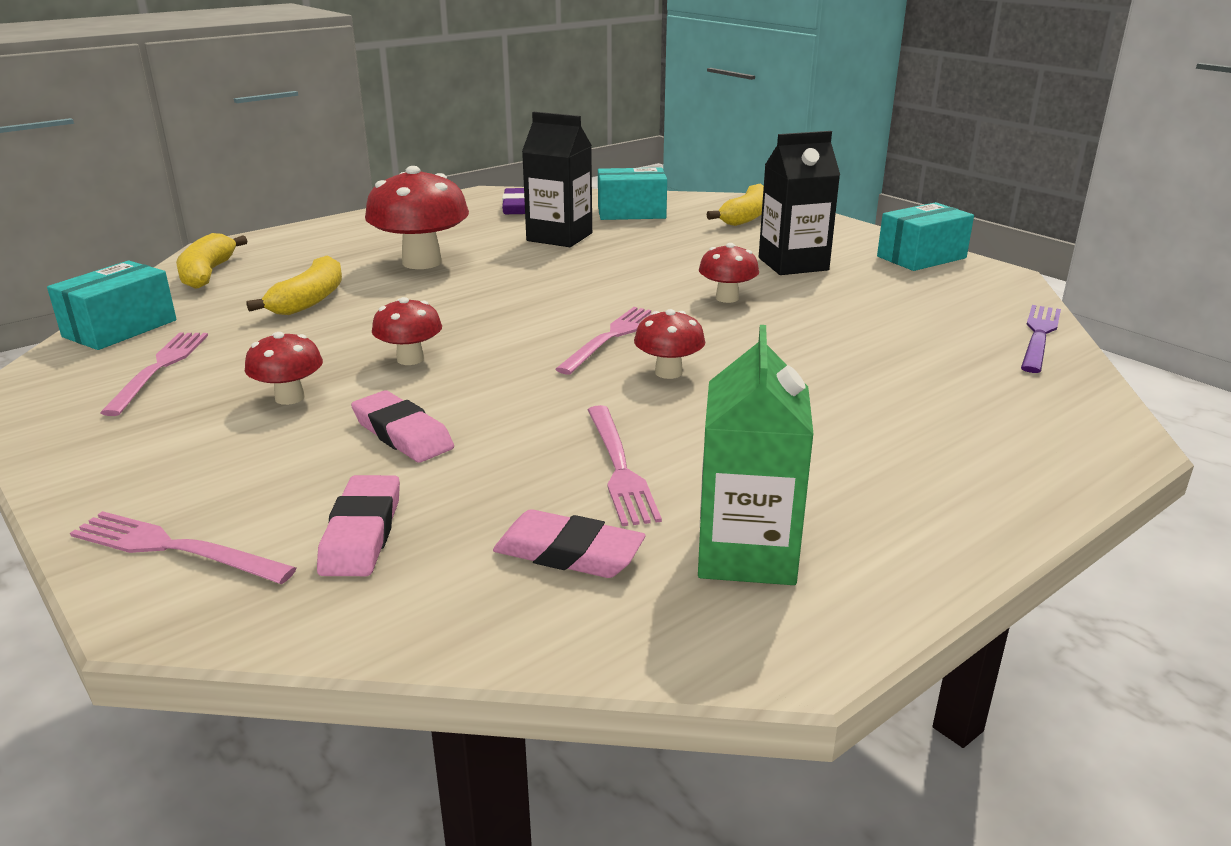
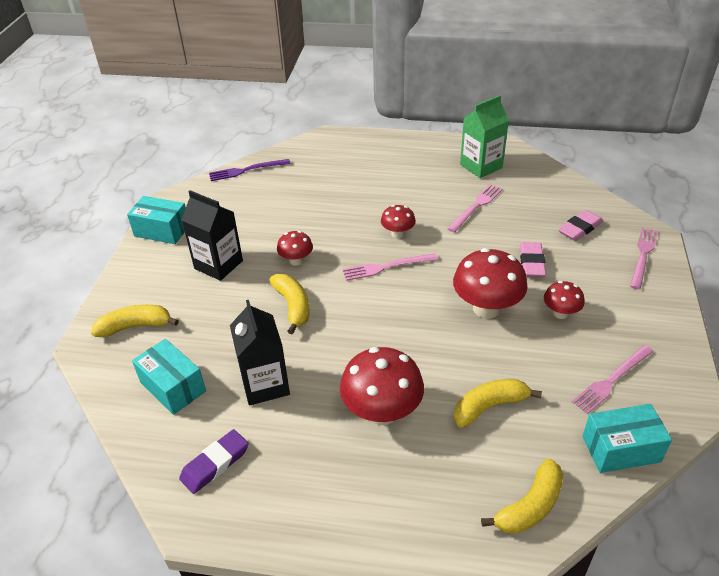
camera: 130 degrees left, 15 degrees up
(175, 548) = (643, 255): pink fork -> pink fork turned 135 degrees counterclockwise
(410, 359) = (486, 308): red mushroom -> red mushroom, size x1.84
(569, 553) = (526, 191): pink eraser -> none
(643, 274) = (293, 306): none -> yellow banana

